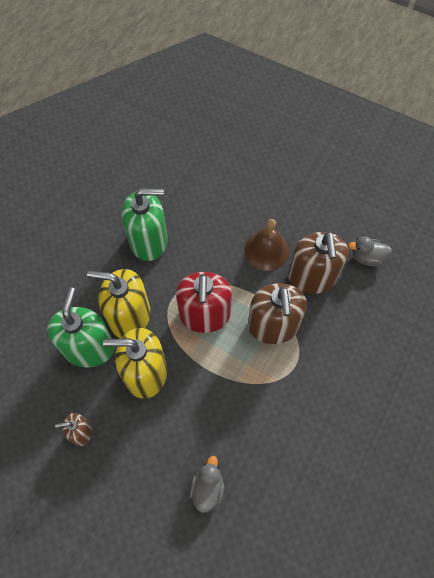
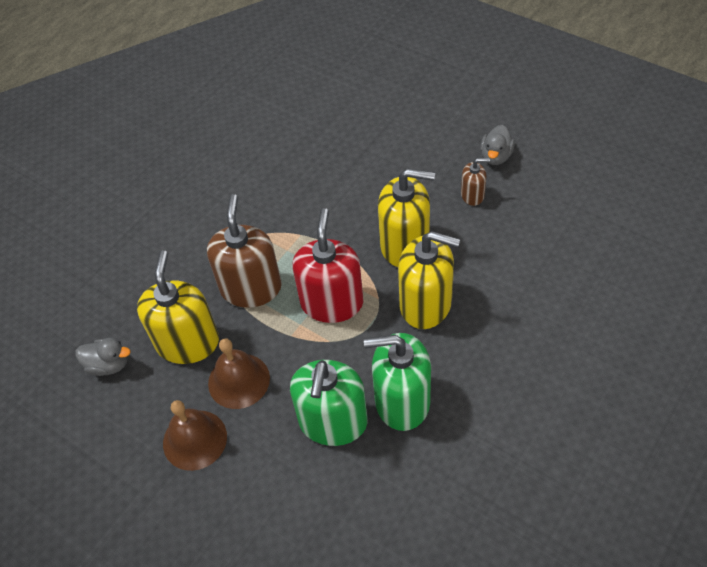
camera: 170 degrees left, 10 degrees down
(89, 348) = (473, 271): green soap dispenser -> green soap dispenser (333, 422)
(207, 488) = (344, 152): grey duck -> grey duck (495, 156)
(287, 210) = (195, 439): none -> brown bell
(312, 277) = (188, 342): brown soap dispenser -> yellow soap dispenser

